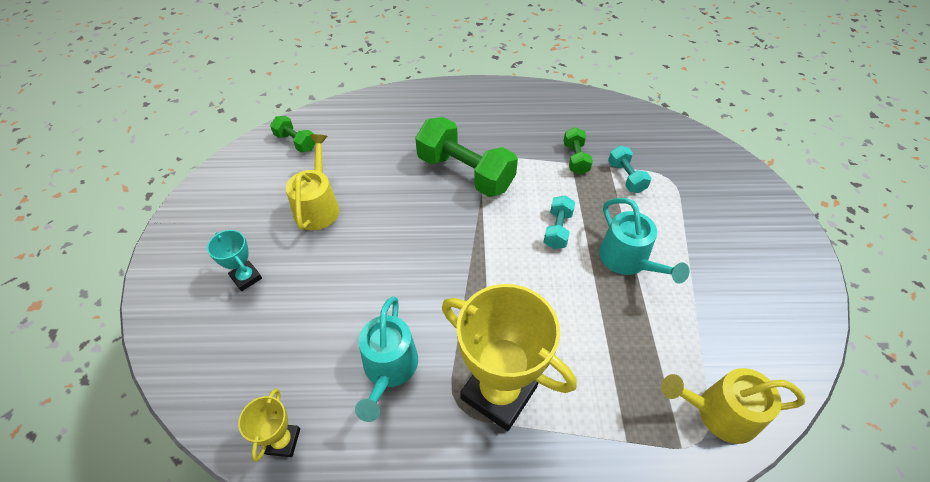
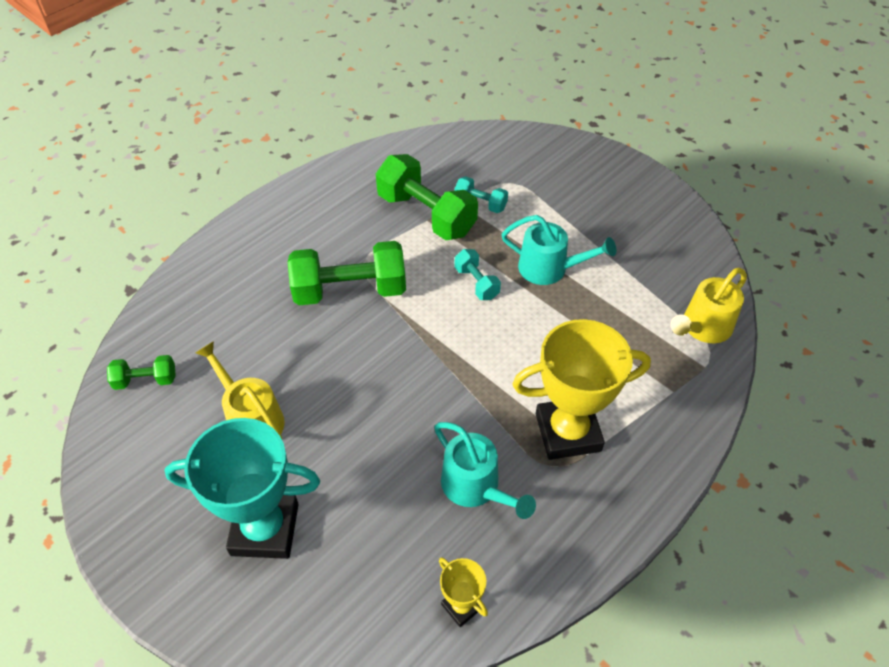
camera: 45 degrees left, 0 degrees up
(246, 277) = (265, 529): turquoise trophy -> turquoise trophy, size x2.11
(575, 159) = (426, 214): green dumbbell -> green dumbbell, size x2.01

